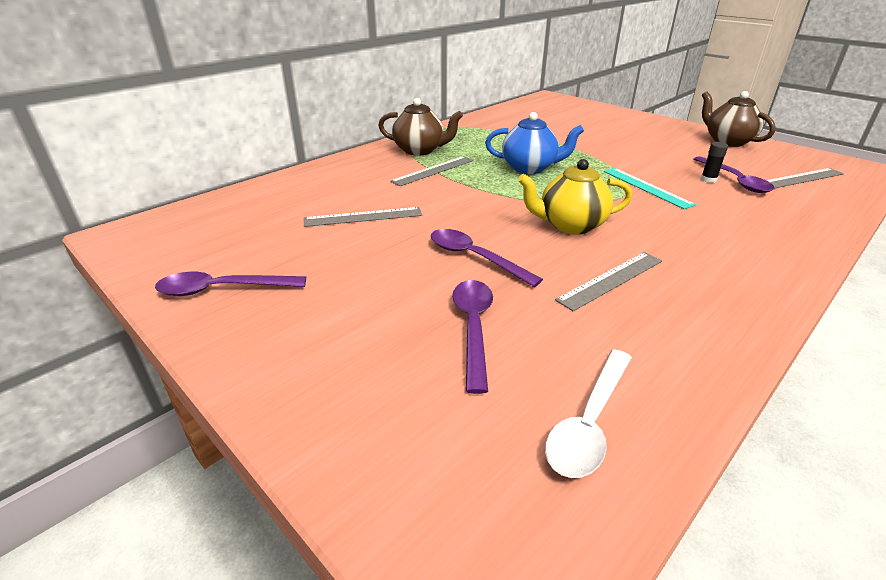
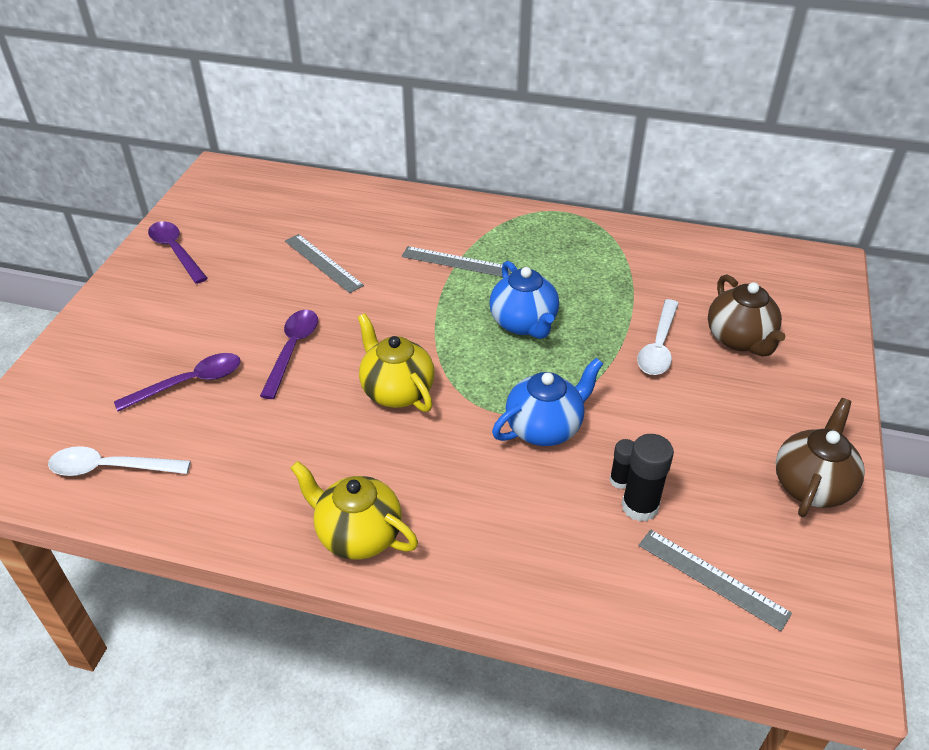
camera: 60 degrees right, 10 degrees up
(420, 150) = (503, 233): brown teapot -> brown teapot (739, 339)
(587, 142) = (658, 346): none -> white spoon
(611, 280) = (303, 441): grey ruler -> none
(646, 187) = (544, 428): turquoise ruler -> blue teapot
(734, 180) = (640, 506): purple spoon -> black glue stick
(744, 280) = (358, 534): none -> yellow teapot

